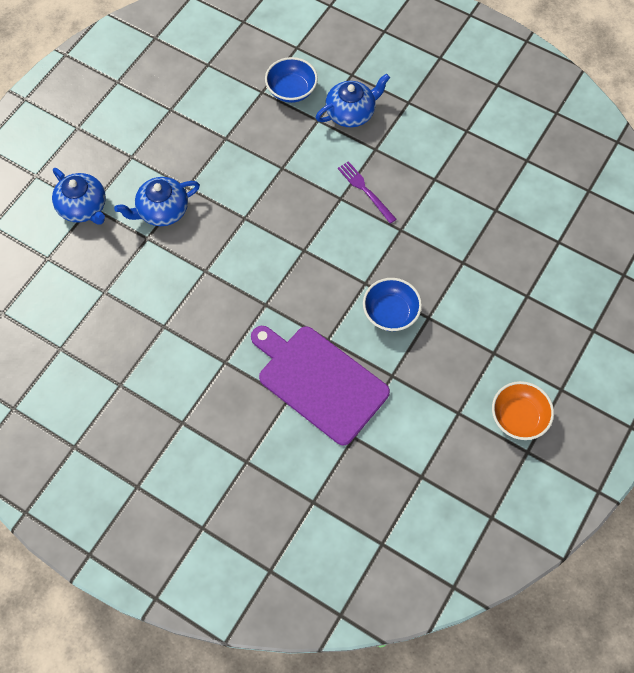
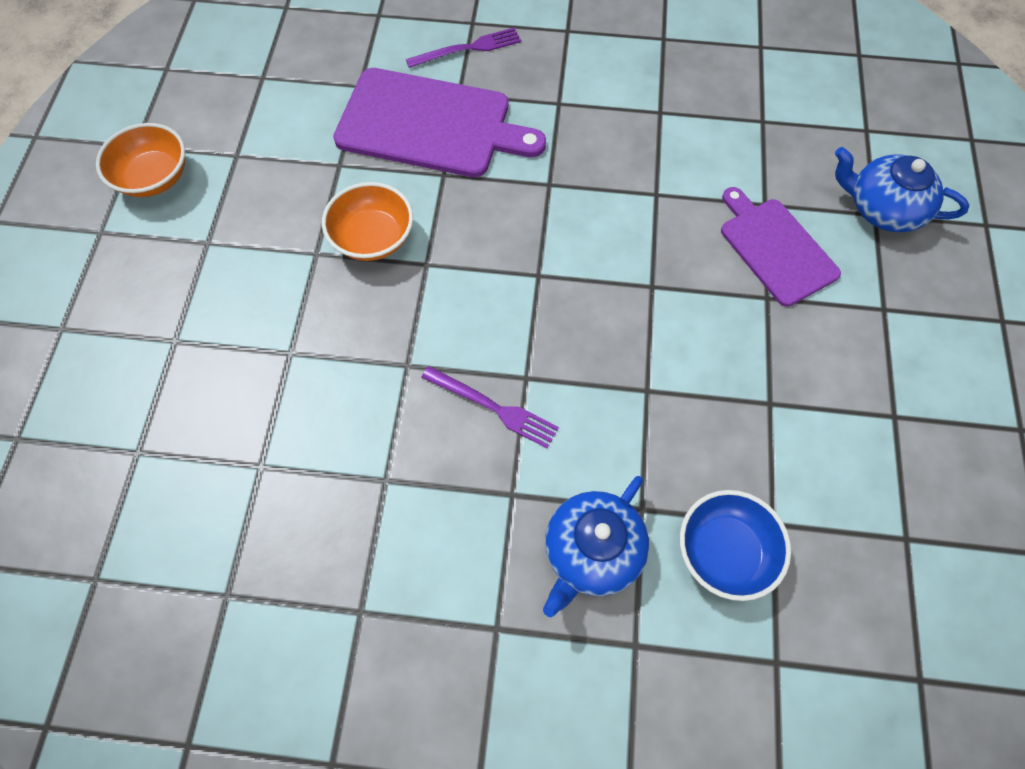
camera: 155 degrees right, 0 degrees up
(162, 210) = (775, 248): blue teapot -> purple cutting board
(262, 437) = (468, 49): none -> purple fork
(390, 313) = (373, 238): blue bowl -> orange bowl

